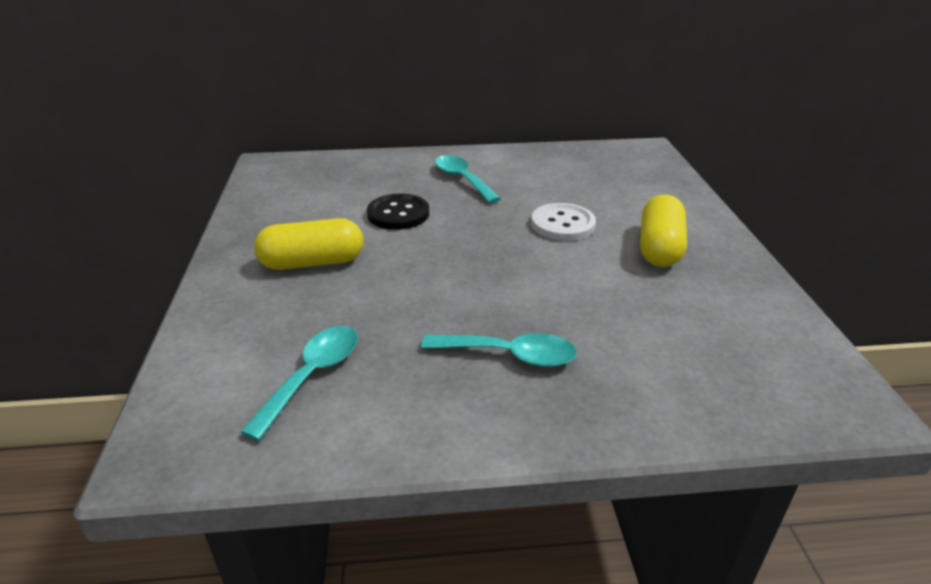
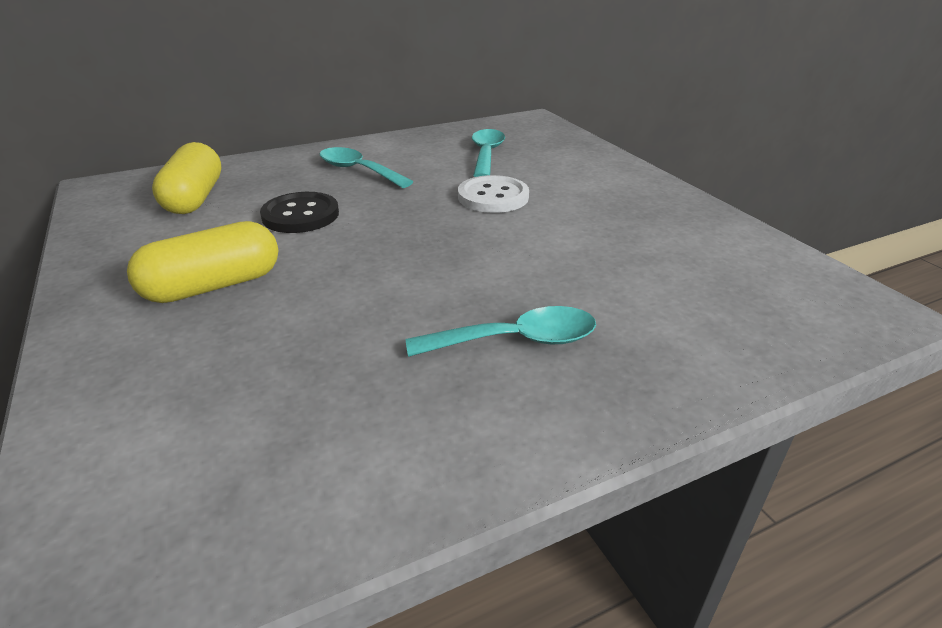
camera: 20 degrees left, 0 degrees up
(313, 375) = (277, 424): turquoise spoon -> turquoise spoon (486, 154)
(659, 248) = (603, 203): yellow capsule -> yellow capsule (195, 198)

